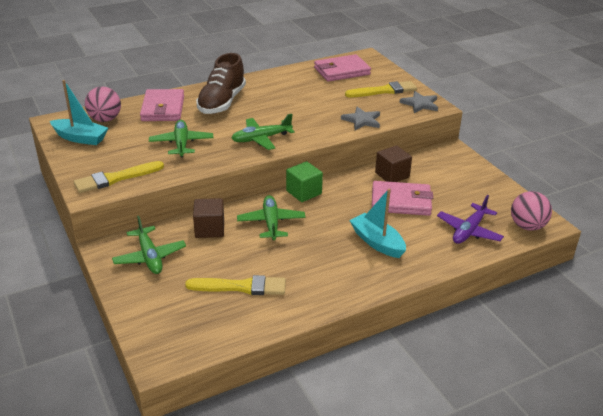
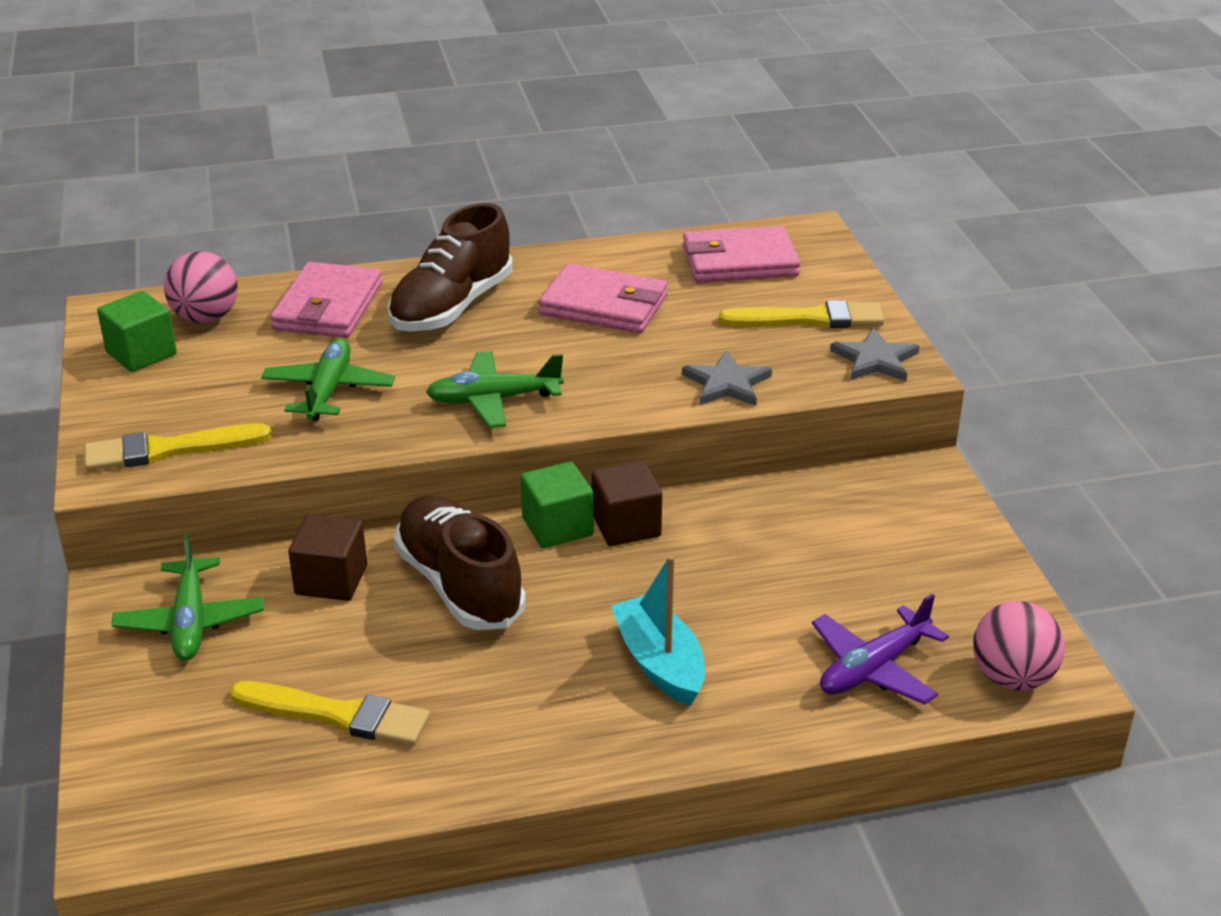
camera: 15 degrees right, 0 degrees up
(80, 138) = (141, 353): turquoise boat -> green cube
(271, 223) = (459, 585): green plane -> brown shoe
(392, 175) = (764, 514): brown cube -> brown cube (626, 525)
(401, 201) = (755, 577): pink wallet -> pink wallet (603, 305)

